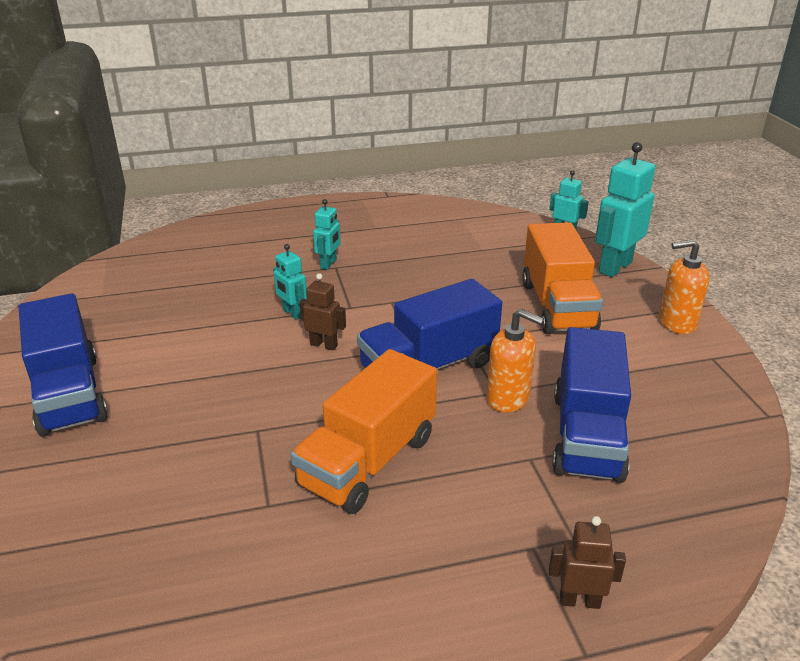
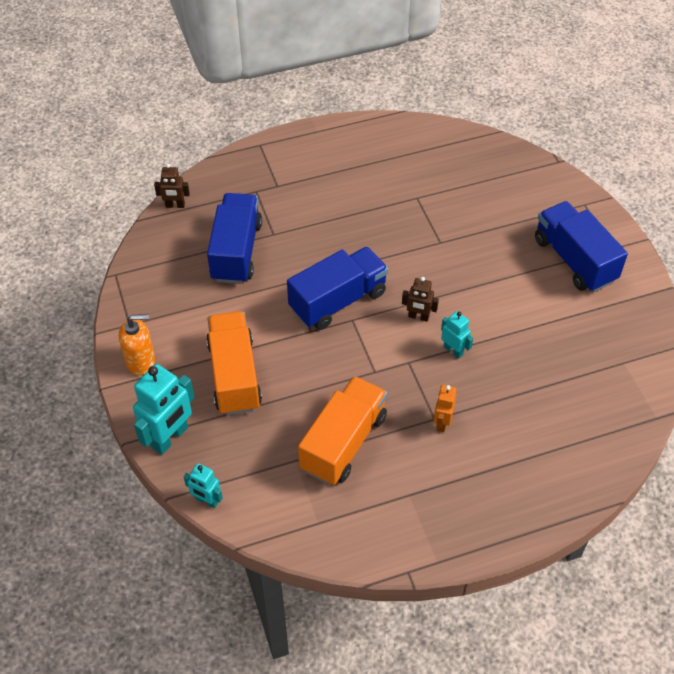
camera: 175 degrees right, 20 degrees up
(328, 264) = (442, 422): turquoise robot -> orange robot
(368, 461) = (368, 226): orange truck -> orange truck (343, 442)
(508, 398) = (283, 276): orange soap dispenser -> none
(579, 601) = (258, 164): brown robot -> brown robot (175, 205)

